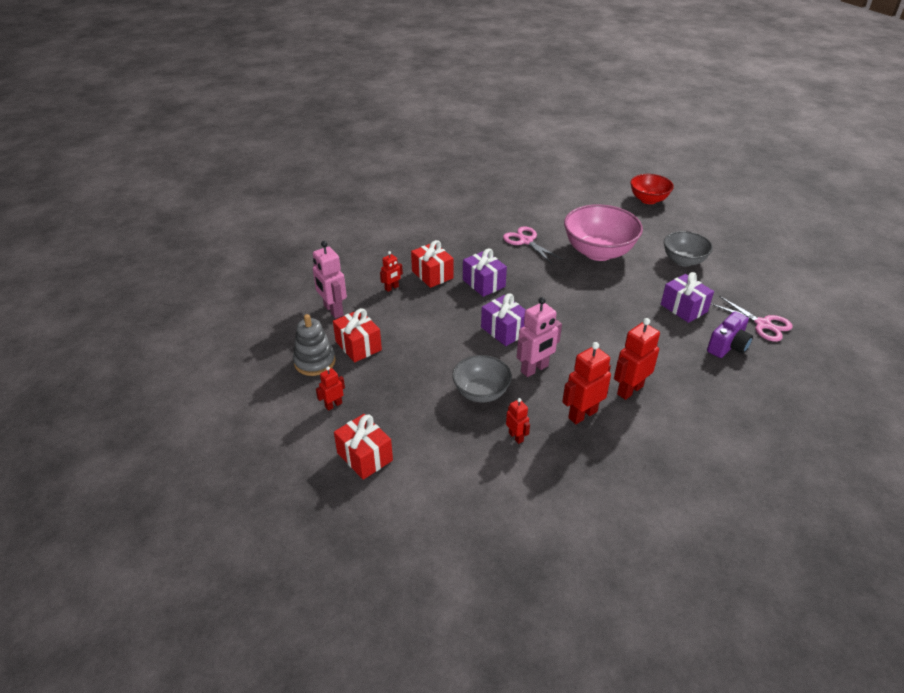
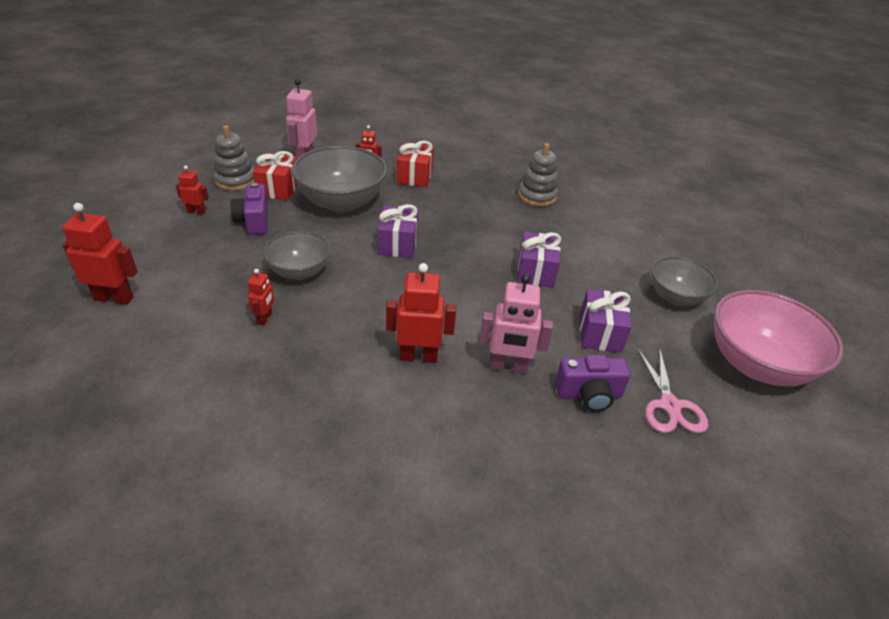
camera: 40 degrees right, 0 degrees up
(364, 456) = (153, 254): red gift -> none
(387, 382) = (253, 221): none -> purple camera
(420, 326) = (341, 202): none -> grey bowl
(484, 283) = (444, 204): purple gift -> purple gift (536, 272)
(526, 241) = (537, 196): pink scissors -> grey stacking toy
(534, 369) = (369, 285): pink robot -> pink robot (508, 367)
(582, 414) = (343, 343): red robot -> red robot (114, 298)
(598, 252) = (593, 240): pink bowl -> pink bowl (756, 364)
(648, 200) = (729, 230): red bowl -> none

